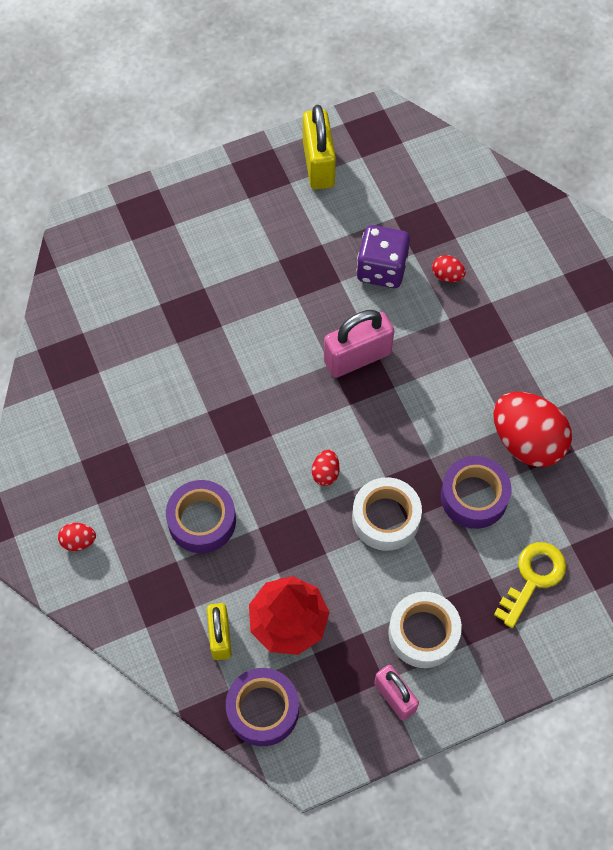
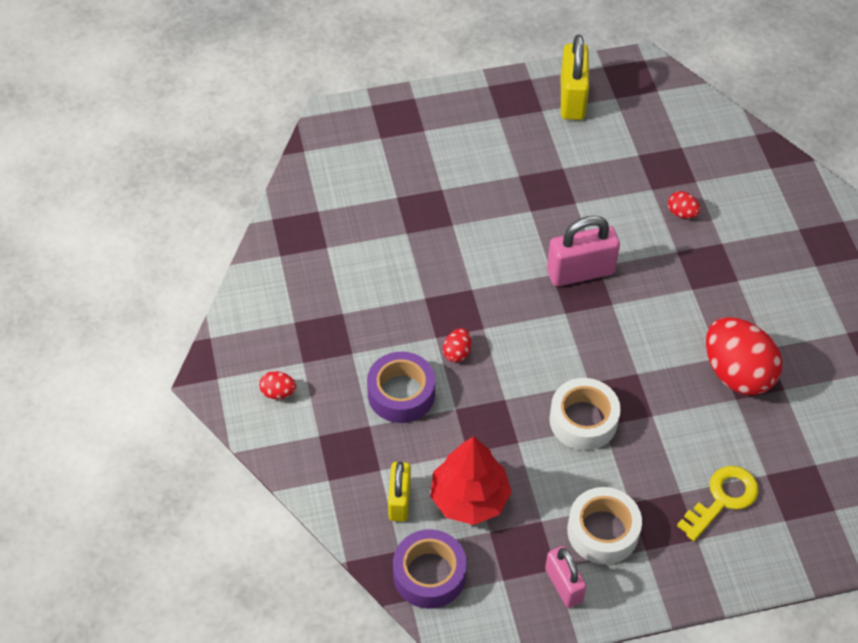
camera: 10 degrees right, 10 degrees down
(325, 473) = (530, 370): red egg -> red egg (457, 353)
(381, 269) = (618, 198): purple dice -> none
(474, 496) = (675, 415): purple tape -> none

